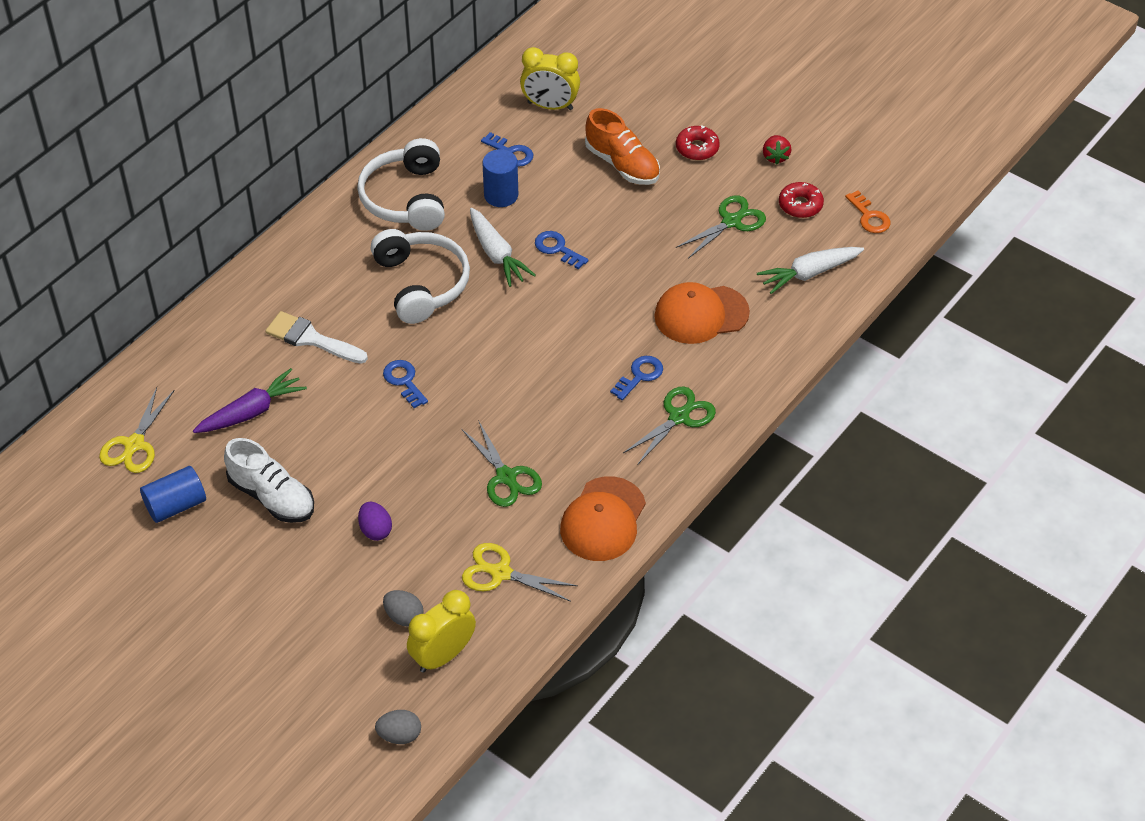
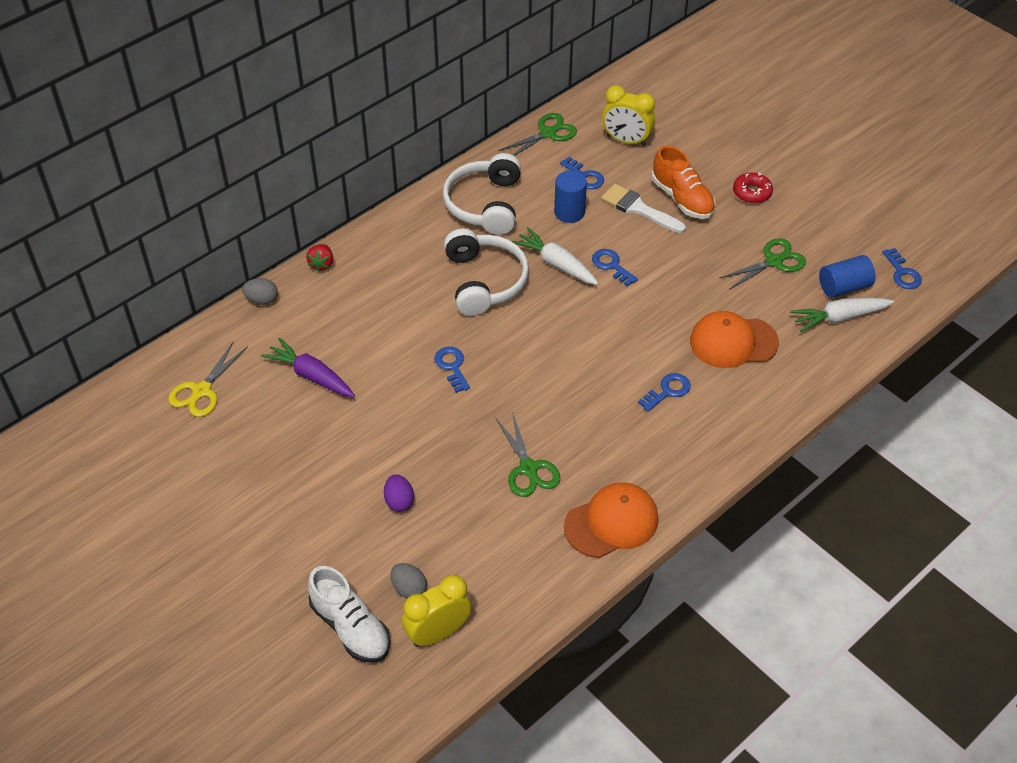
camera: 10 degrees right, 0 degrees up
(176, 505) = (225, 452): blue cylinder -> blue cylinder (844, 287)
(252, 412) = (311, 375): purple carrot -> purple carrot turned 120 degrees counterclockwise
(272, 497) = (312, 456): white shoe -> white shoe (351, 627)
(311, 339) = (377, 317): white brush -> white brush (638, 208)
(399, 735) = (382, 706): grey egg -> grey egg (262, 300)
(496, 254) = (556, 264): white carrot -> white carrot turned 150 degrees clockwise
(501, 573) = (507, 560): yellow scissors -> none
(603, 519) = (611, 522): orange cap -> orange cap turned 150 degrees counterclockwise
(679, 417) = (698, 435): green scissors -> green scissors (547, 133)
(775, 157) = (822, 209): red strawberry -> red strawberry (322, 264)
(800, 205) = (839, 254): red donut -> none
(869, 216) = (902, 273): orange key -> blue key

